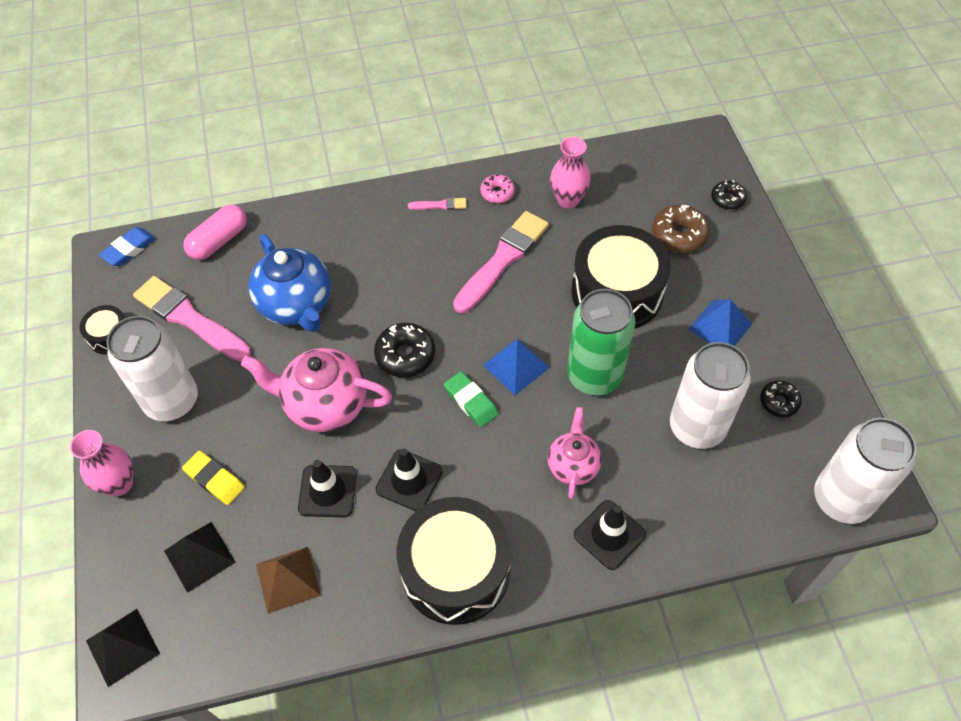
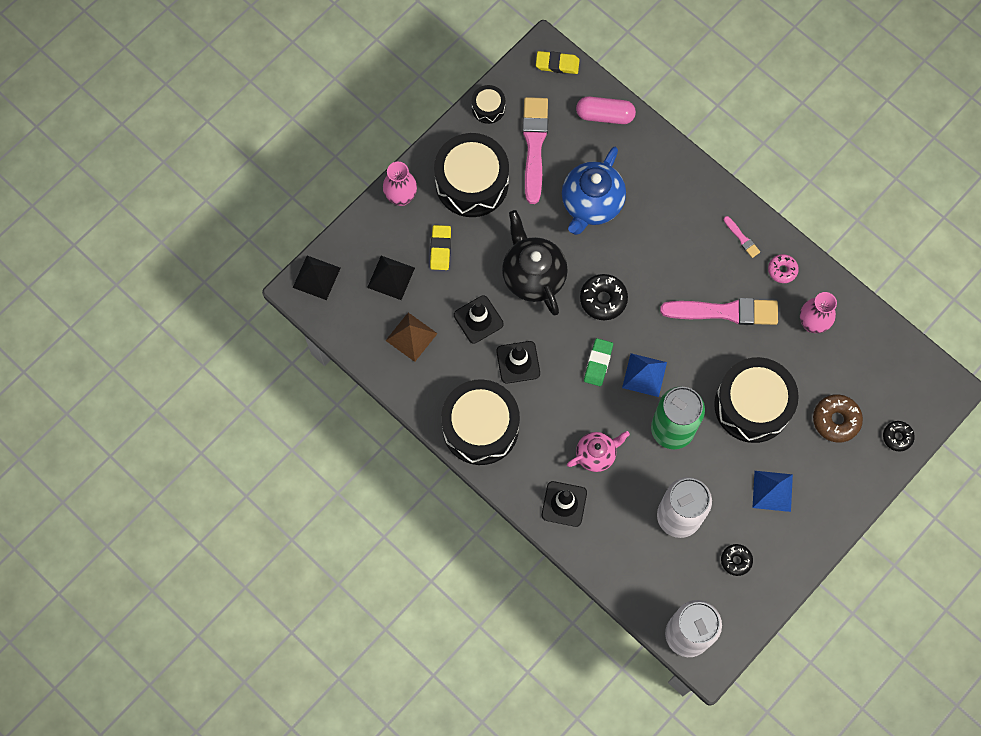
camera: 55 degrees right, 15 degrees up
(129, 249) = (557, 64): blue eraser -> yellow eraser
(172, 401) = (472, 183): white can -> black drum
(325, 405) = (533, 276): pink teapot -> black teapot

